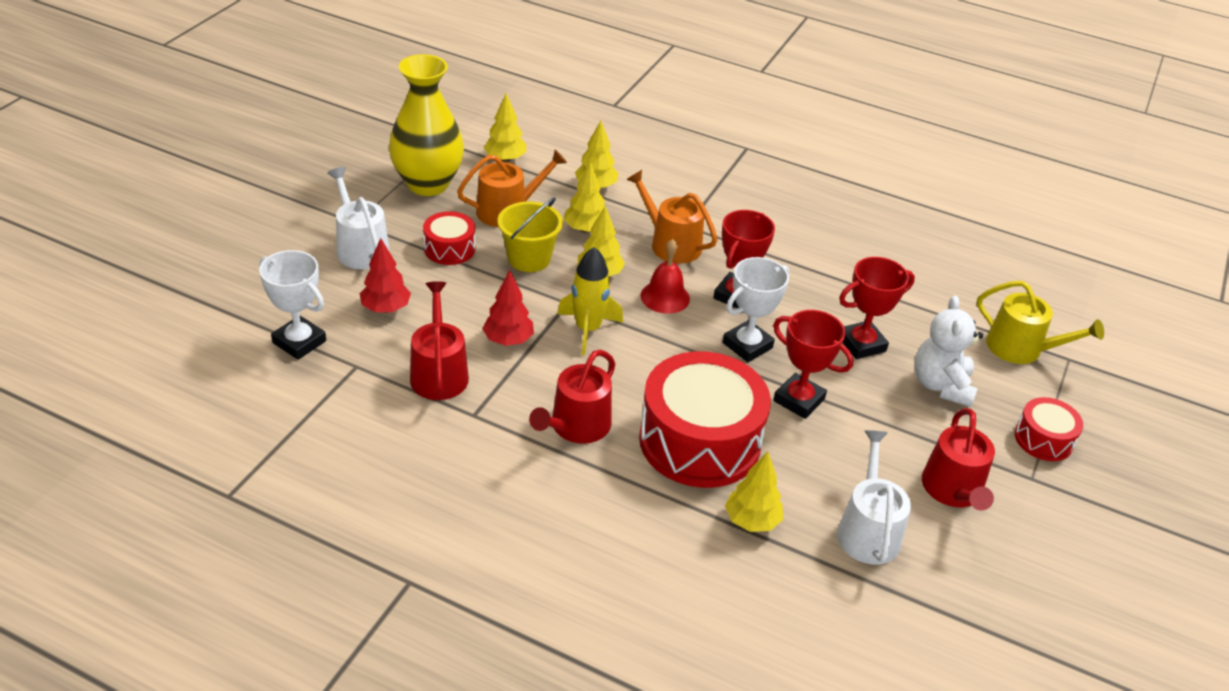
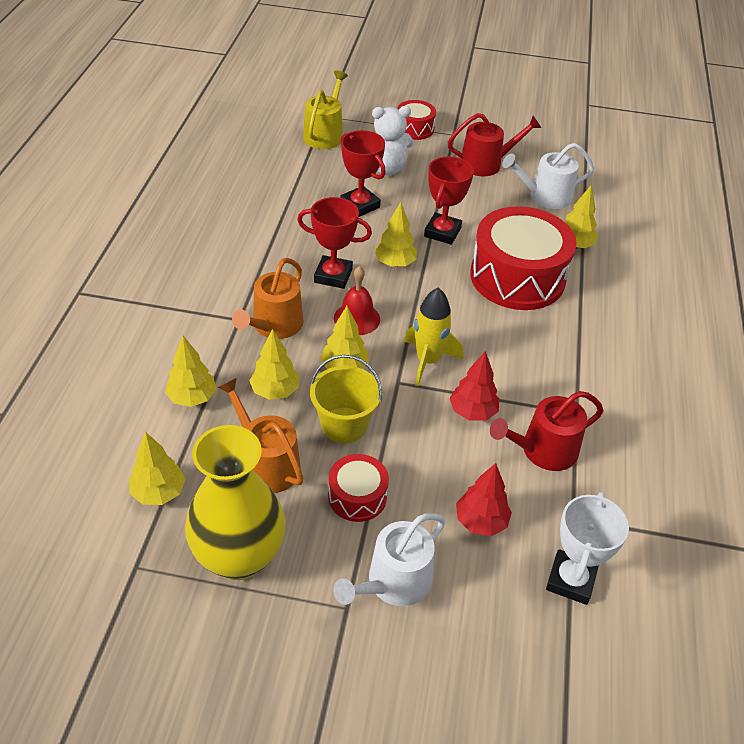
camera: 105 degrees left, 5 degrees up
(576, 427) = (547, 346): red watering can -> none
(747, 345) = (395, 263): white trophy -> yellow tree

